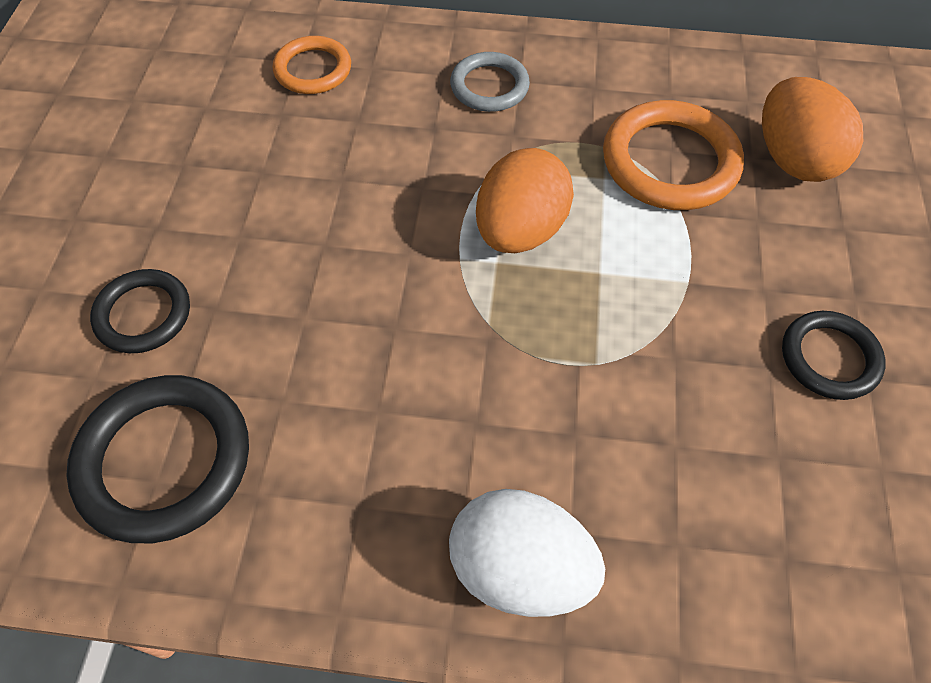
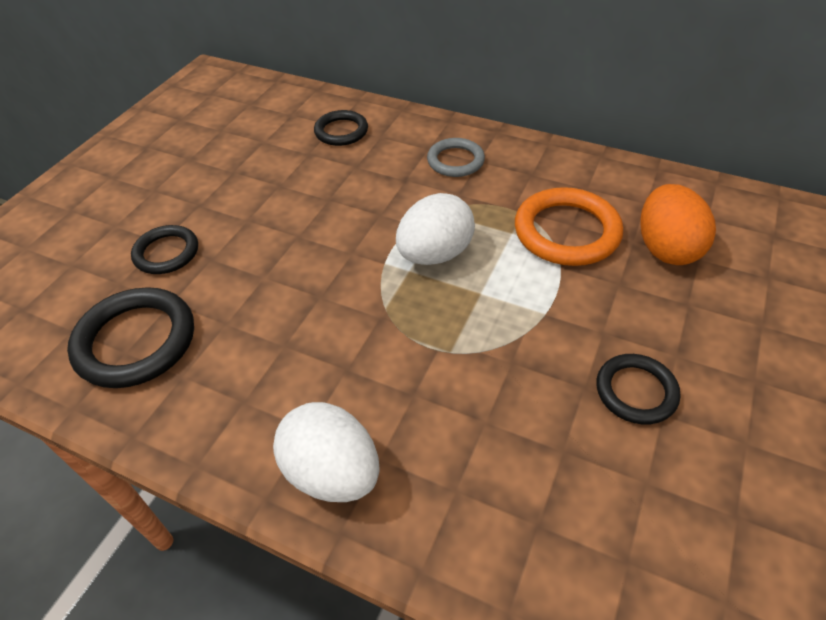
camera: 20 degrees right, 10 degrees down
(313, 70) = (341, 131): orange ring -> black ring
(520, 231) = (435, 254): orange egg -> white egg

